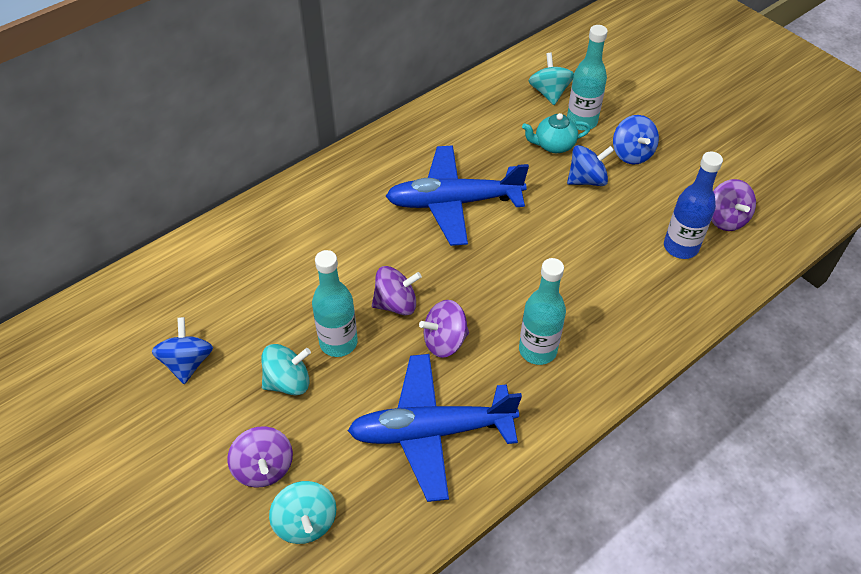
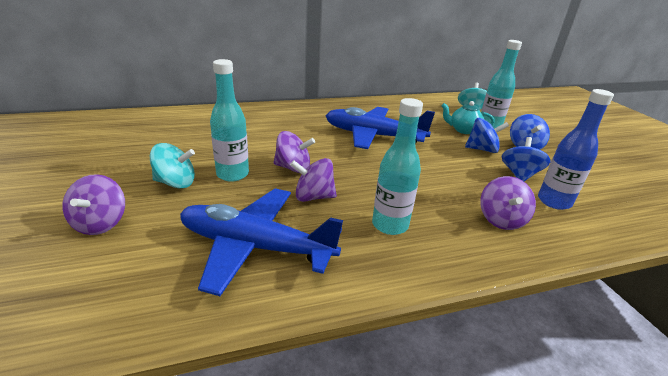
camera: 20 degrees right, 20 degrees down
(187, 363) = (123, 154): blue spinning top -> blue spinning top (519, 175)
(306, 522) = (87, 271): turquoise spinning top -> none
(725, 219) = (602, 197): purple spinning top -> purple spinning top (501, 219)

